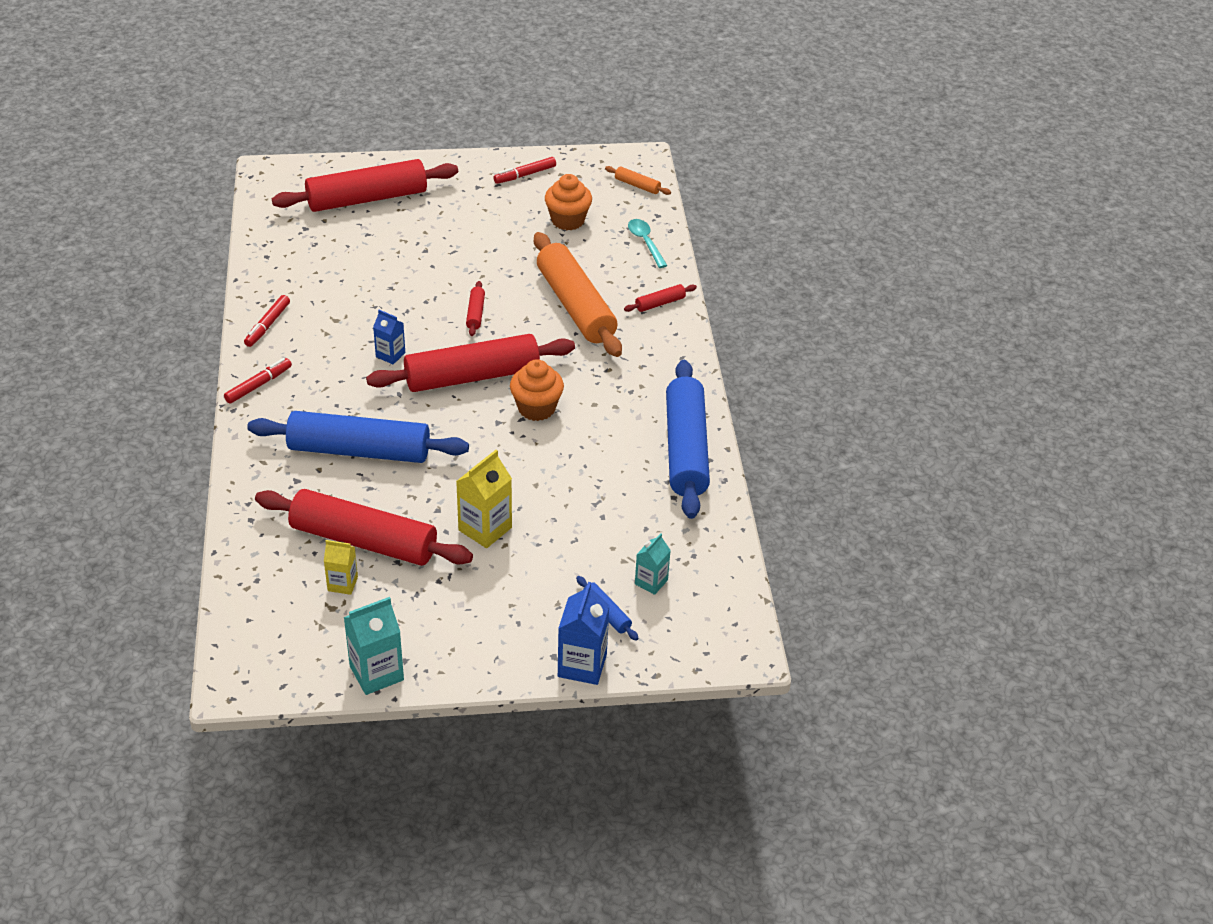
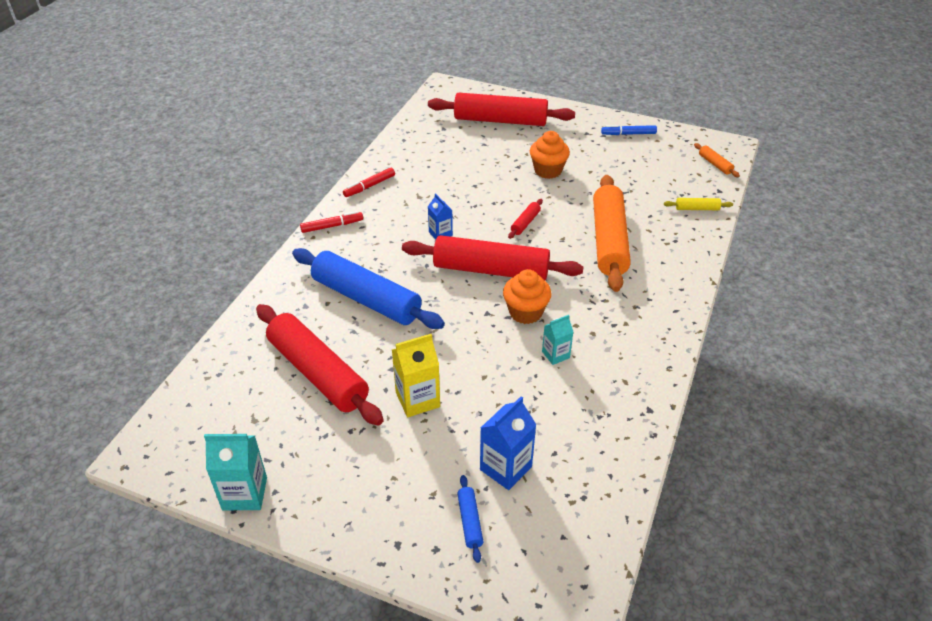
camera: 30 degrees right, 0 degrees up
(342, 584) = (276, 403): yellow carton -> none
(525, 175) = (628, 134): red marker -> blue marker
(568, 220) = (642, 175): orange cupcake -> orange cupcake (548, 170)
(582, 665) = (416, 565): blue carton -> blue carton (505, 468)
(645, 242) = (697, 208): turquoise spoon -> yellow rolling pin
(651, 582) = (528, 508): turquoise carton -> turquoise carton (555, 355)
(660, 303) = (682, 260): red rolling pin -> none
(686, 449) = (633, 393): blue rolling pin -> none

